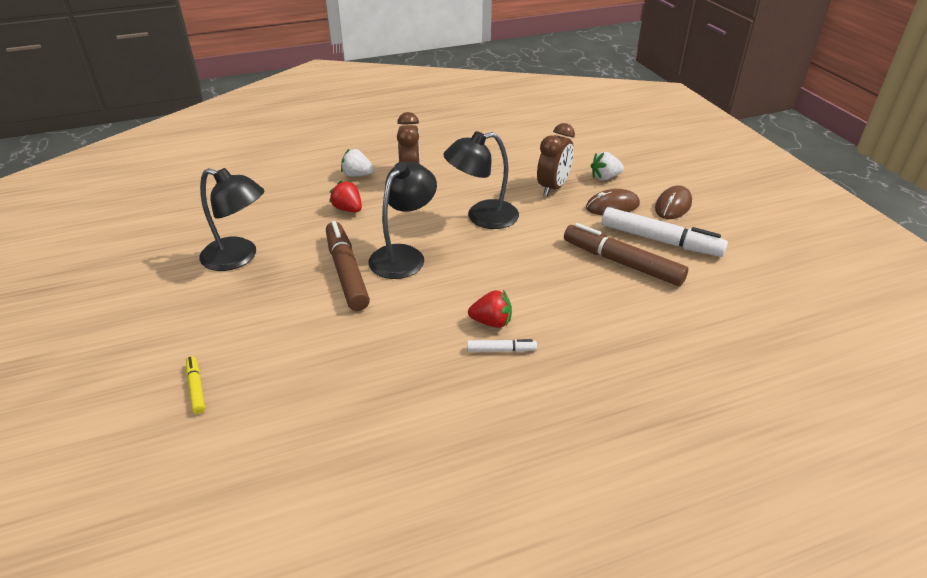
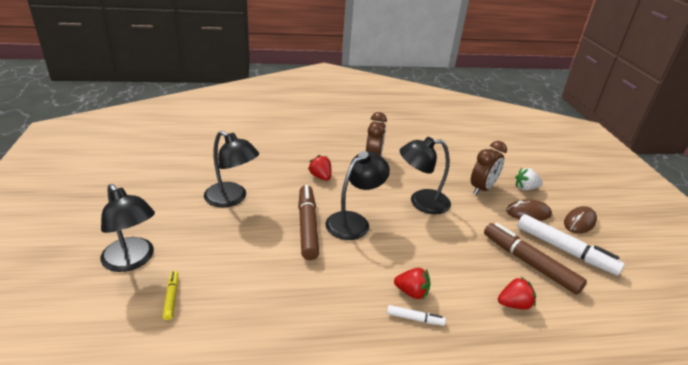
camera: 10 degrees right, 5 degrees down
(130, 356) = (132, 261): none -> black lamp
(357, 175) = (333, 151): white strawberry -> none
(611, 311) = (514, 304): none -> red strawberry

